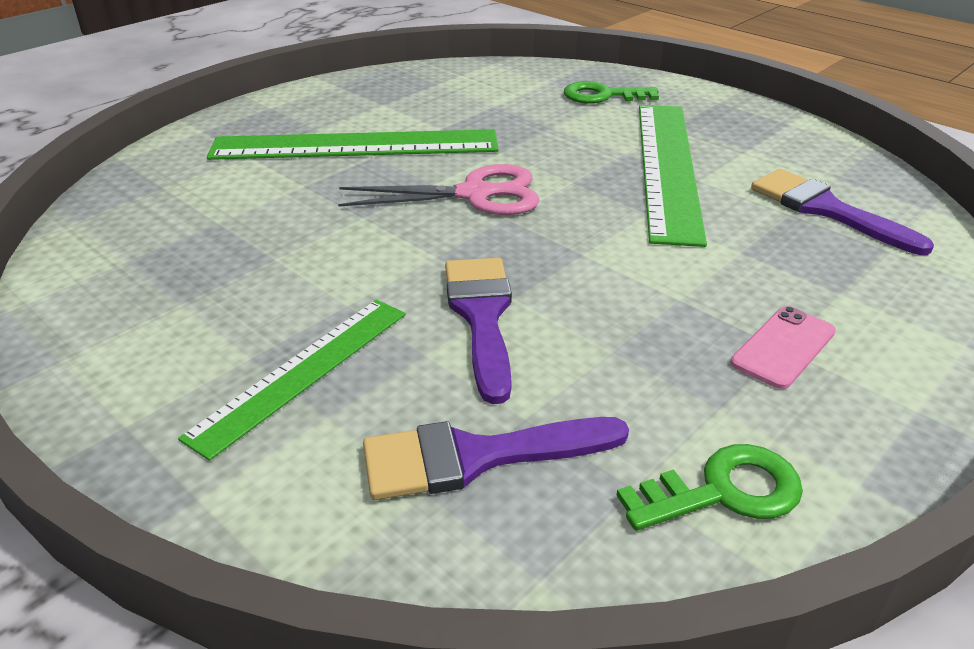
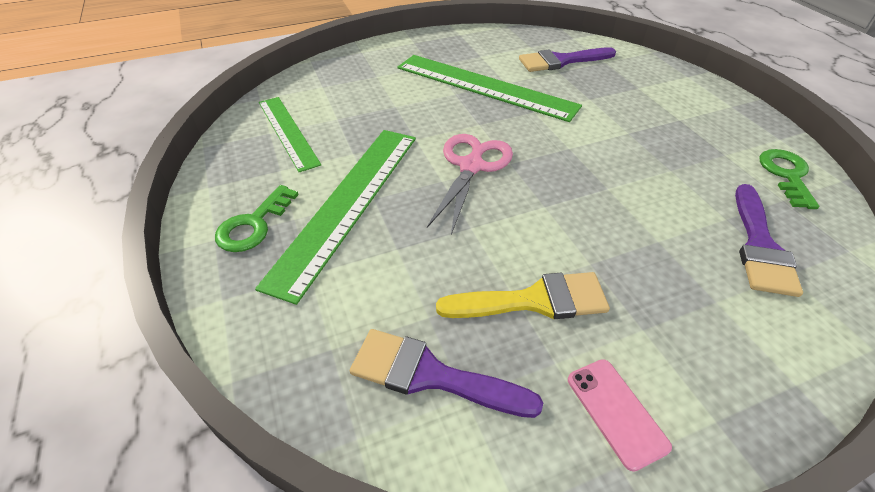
camera: 65 degrees left, 10 degrees up
(265, 275) = (534, 300): none -> yellow brush
(302, 371) = (667, 303): green ruler -> green ruler (287, 132)
(481, 316) = (625, 206): purple brush -> purple brush (430, 375)
(602, 96) = (367, 74): green key -> green key (253, 225)
(783, 347) = (680, 119): pink phone -> pink phone (616, 412)

